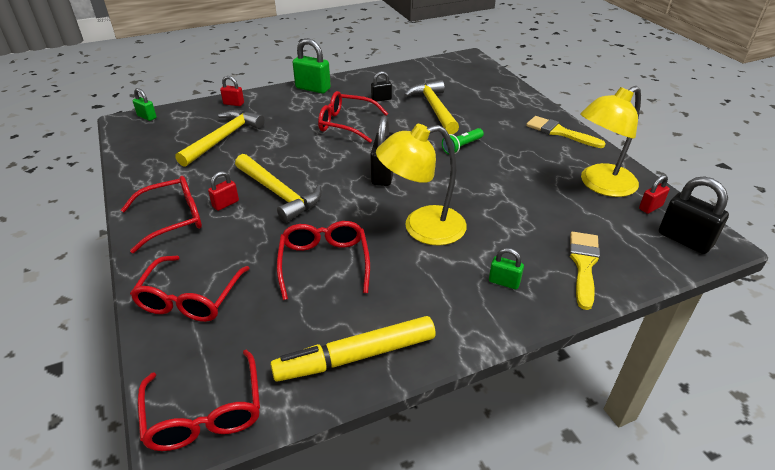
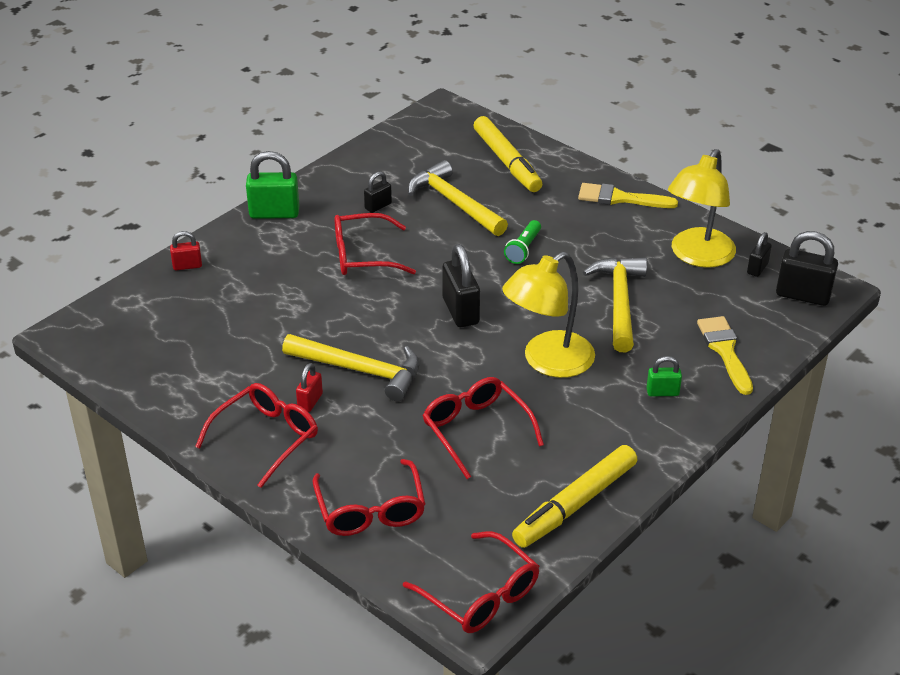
camera: 25 degrees left, 0 degrees up
(147, 117) = (86, 319): green padlock -> none
(223, 138) = (224, 320): yellow hammer -> yellow hammer (619, 302)
(489, 93) = (507, 162): none -> yellow marker
(650, 207) = (757, 268): red padlock -> black padlock

